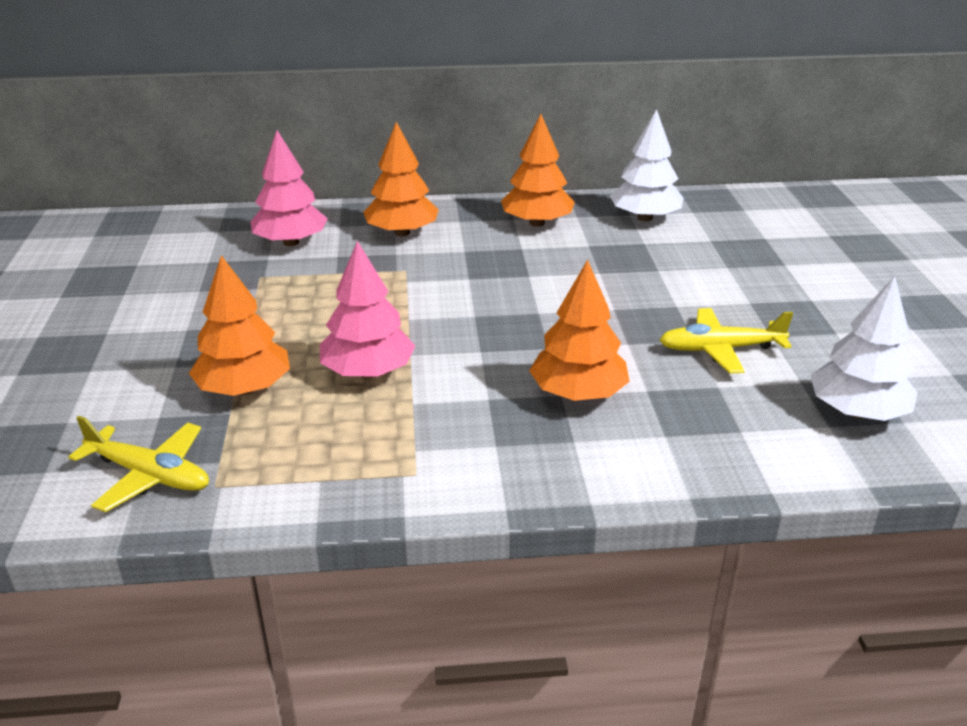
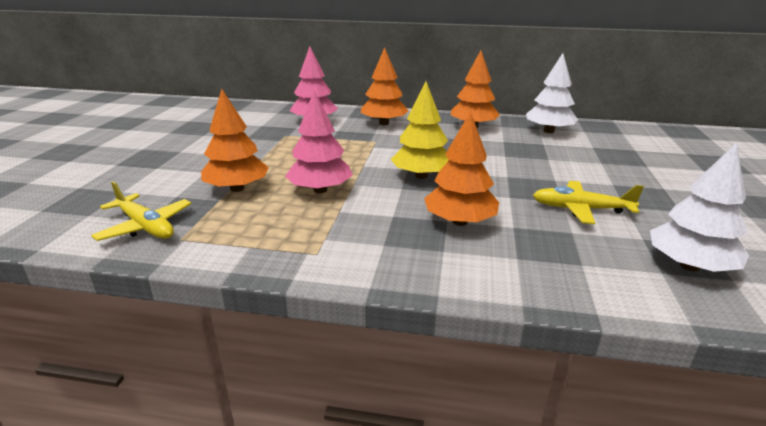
camera: 15 degrees right, 5 degrees down
(498, 325) = (421, 176): none -> yellow tree

